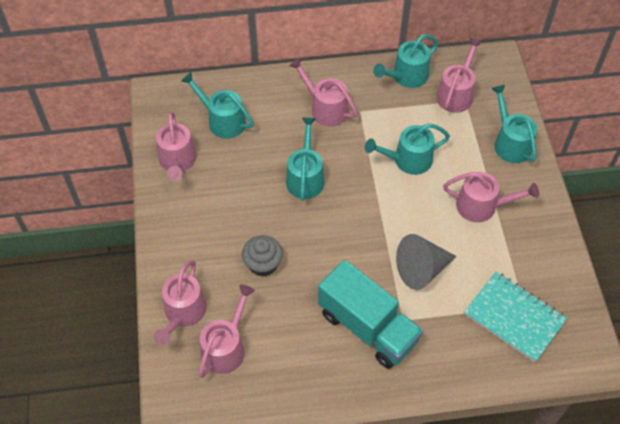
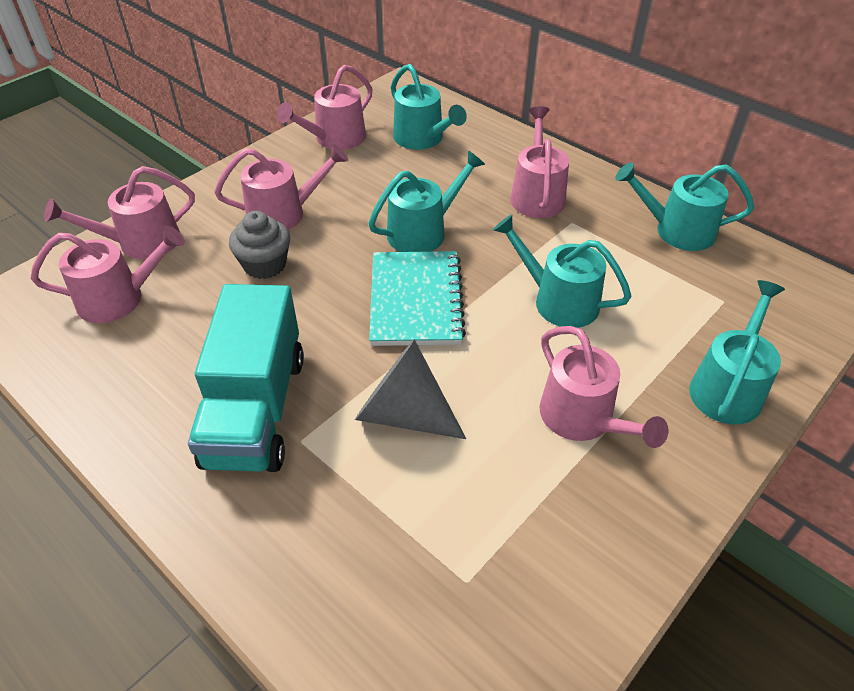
camera: 50 degrees right, 10 degrees down
(223, 121) = (422, 139): turquoise watering can -> turquoise watering can turned 150 degrees clockwise
(456, 94) = (720, 287): pink watering can -> pink watering can (283, 213)
(514, 317) = (431, 582): turquoise notebook -> turquoise notebook (416, 300)

